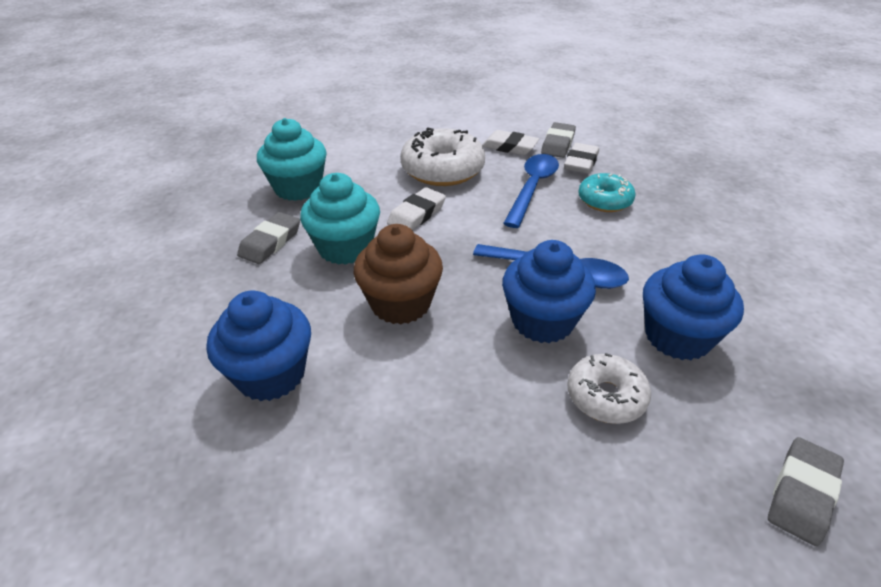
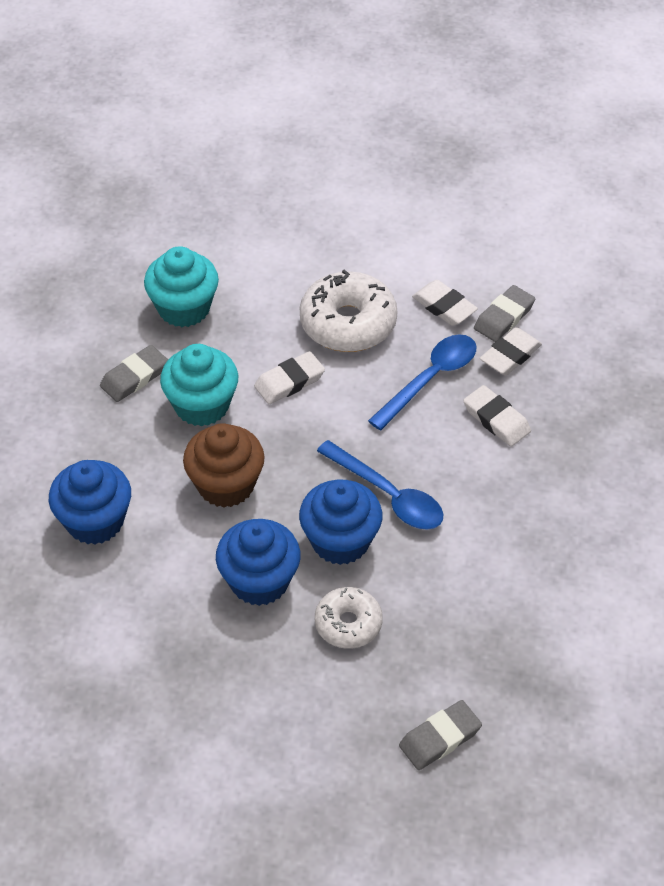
camera: 20 degrees right, 10 degrees up
(604, 200) = (496, 419): turquoise donut -> white eraser
(677, 337) = (448, 593): blue cupcake -> blue cupcake (259, 581)

